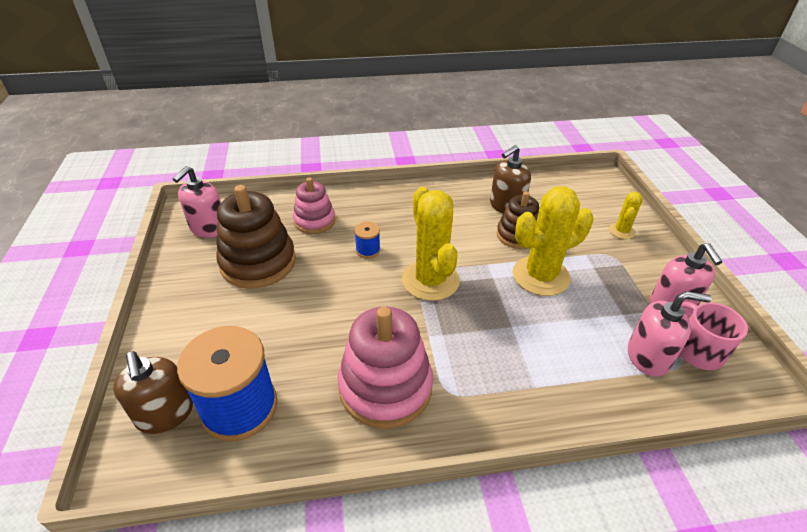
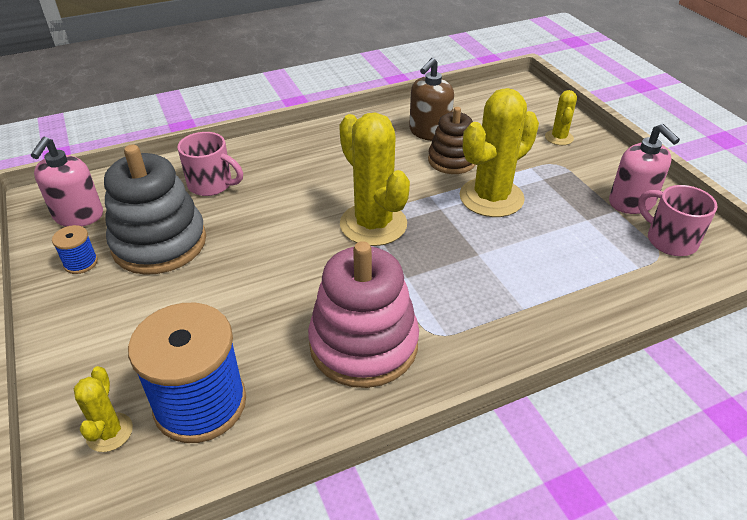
camera: 15 degrees left, 0 degrees up
(165, 414) = (109, 432): brown soap dispenser -> yellow cactus
(258, 263) = (159, 243): brown stacking toy -> grey stacking toy
(314, 221) = (212, 185): pink stacking toy -> pink mug
(368, 250) = (289, 205): blue spool -> blue spool (81, 263)
(648, 357) = (625, 256): pink soap dispenser -> none

